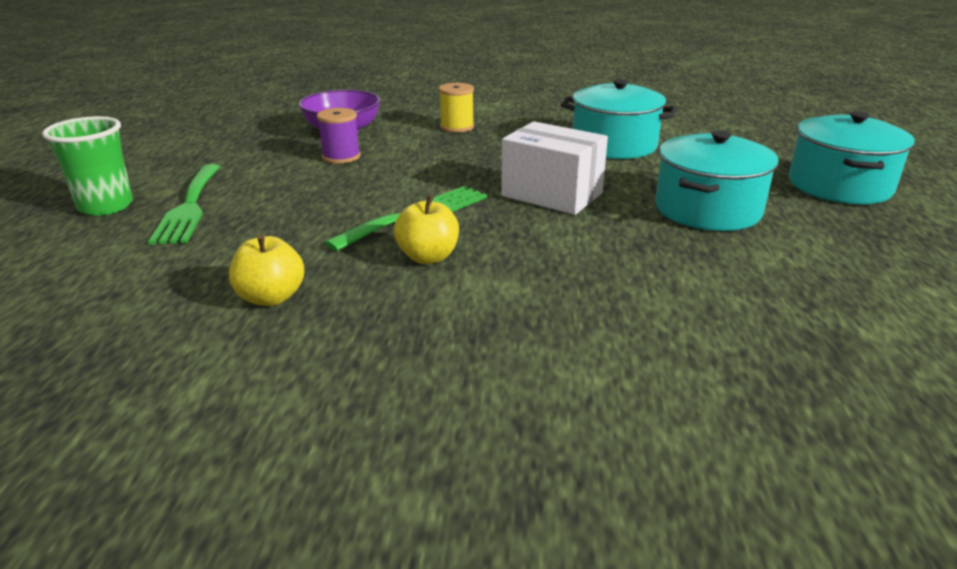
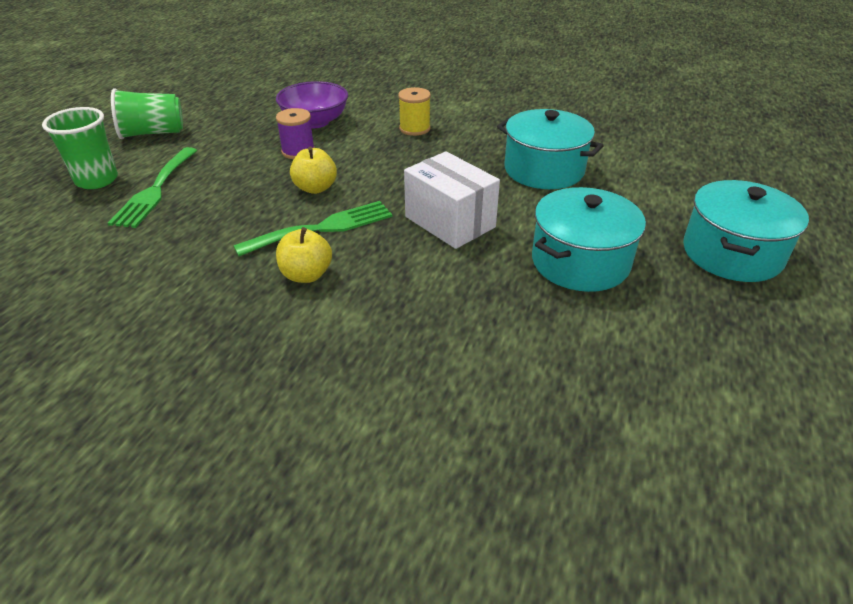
camera: 15 degrees right, 10 degrees up
(152, 159) = (153, 133): none -> green cup
(271, 297) = (167, 295): yellow apple -> yellow apple (315, 188)

